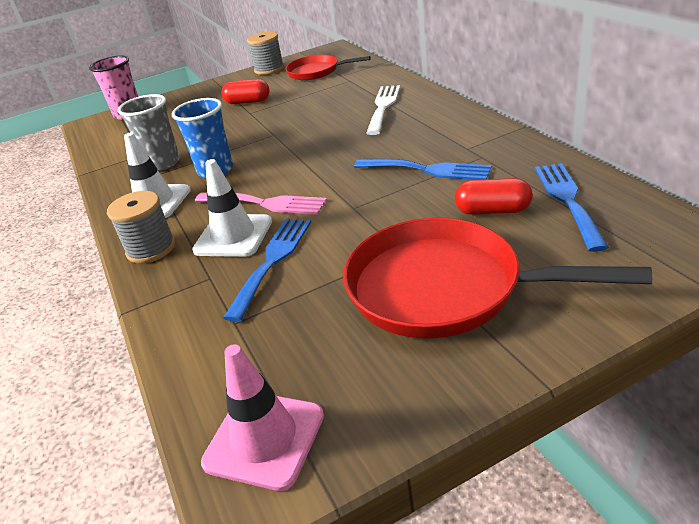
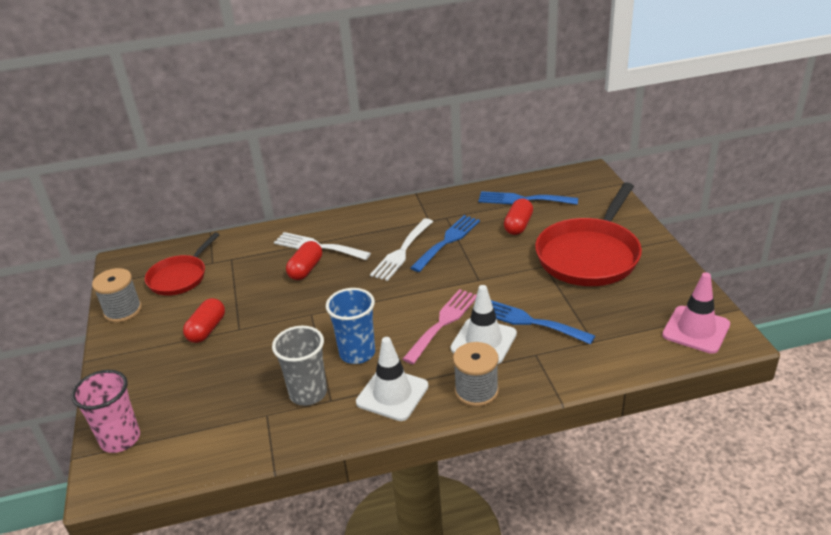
camera: 80 degrees left, 0 degrees up
(342, 113) = (306, 269): none -> red capsule
(391, 149) = (401, 252): none -> white fork

